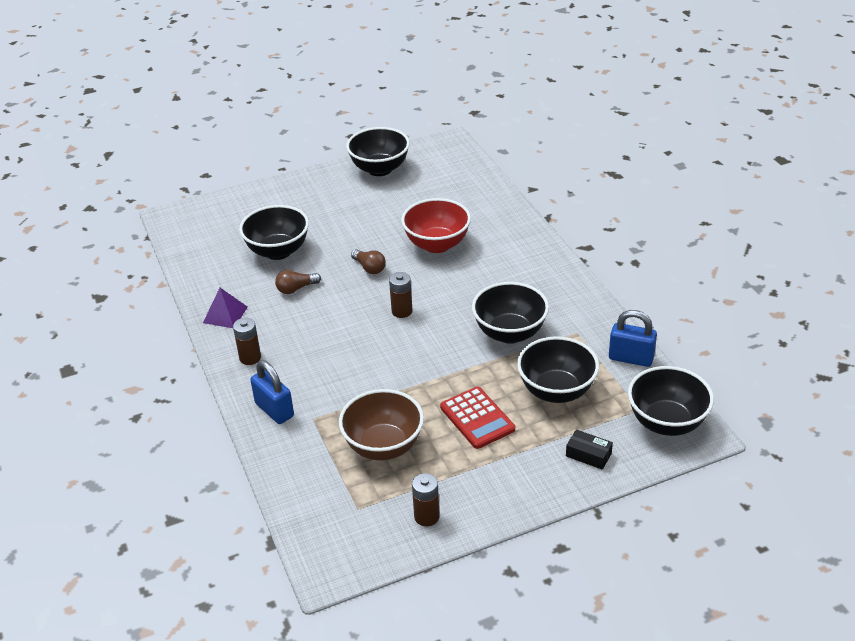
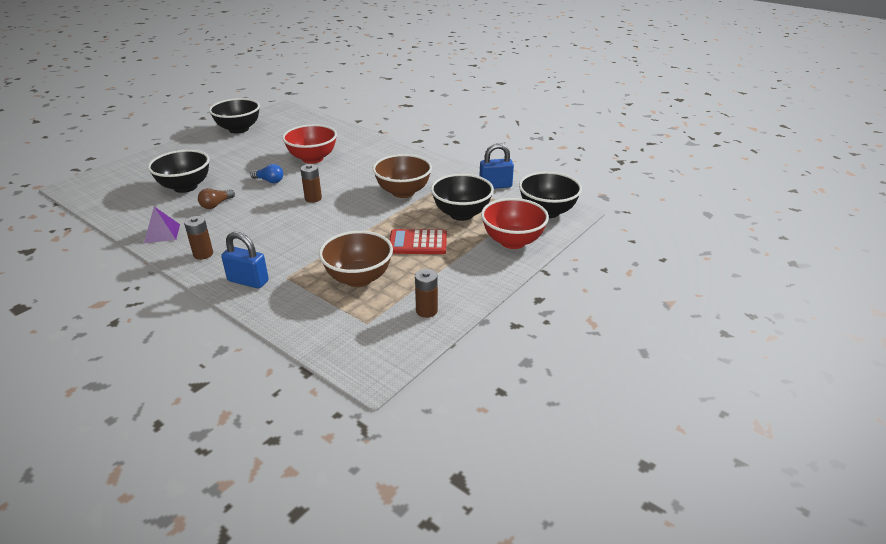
camera: 30 degrees left, 5 degrees down
(369, 268) = (269, 181): brown light bulb -> blue light bulb
(477, 418) = (418, 243): red calculator -> red calculator turned 150 degrees clockwise
(509, 333) = (403, 192): black bowl -> brown bowl
(588, 455) = (512, 241): black box -> red bowl

